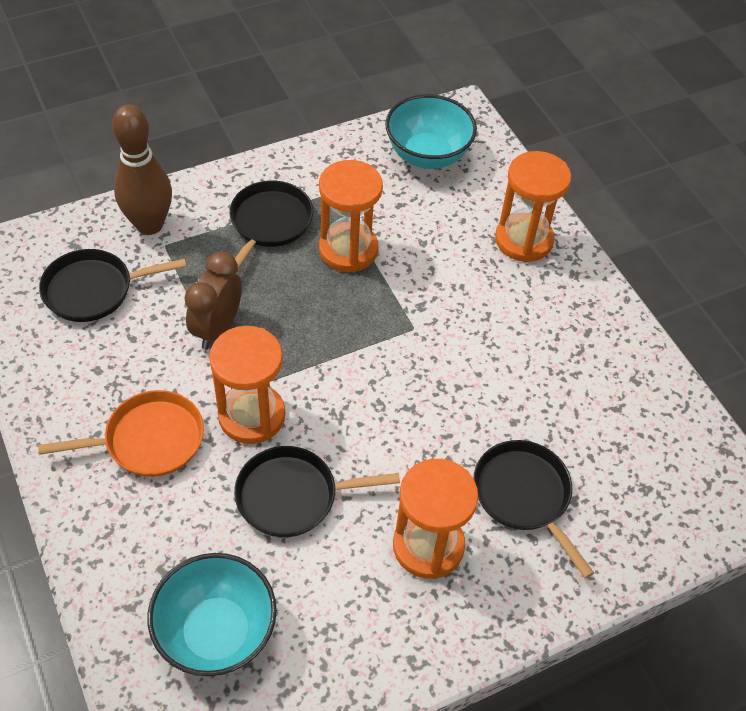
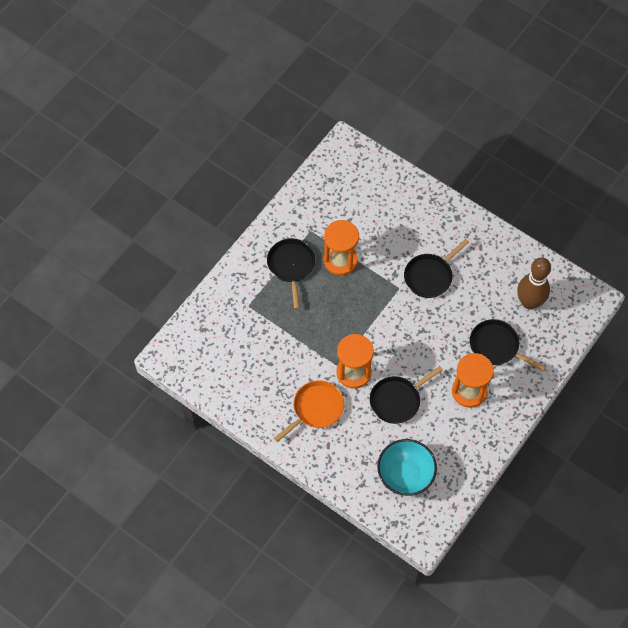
camera: 25 degrees left, 10 degrees up
(93, 290) = (232, 349): black pan -> black pan (430, 276)
(149, 224) = (232, 298): brown bowling pin -> brown bowling pin (529, 302)
(217, 328) = (307, 337): brown clock -> none
(427, 155) = (344, 182): turquoise bowl -> none
(523, 240) = (422, 210): orange hourglass -> none

